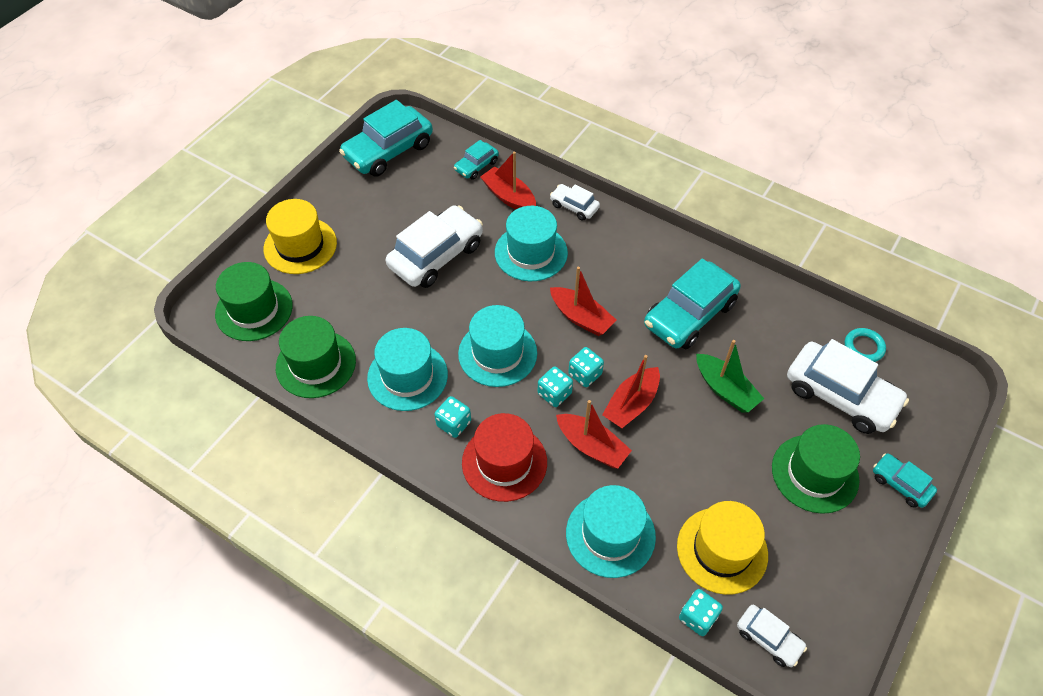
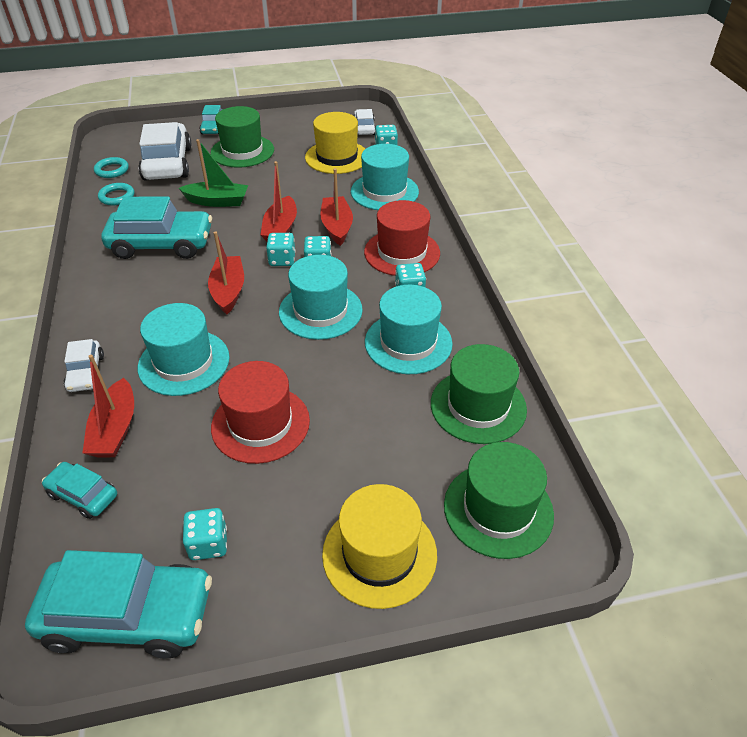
camera: 135 degrees left, 10 degrees down
(389, 192) = (208, 544): none -> turquoise dice
(436, 256) = (260, 424): white car -> red hat
(476, 166) = (83, 495): turquoise car -> turquoise car turned 150 degrees counterclockwise
(631, 404) = (280, 229): red boat -> red boat turned 105 degrees clockwise
(725, 389) = (217, 201): green boat -> green boat turned 90 degrees clockwise
(803, 326) = (117, 197): none -> turquoise ring

